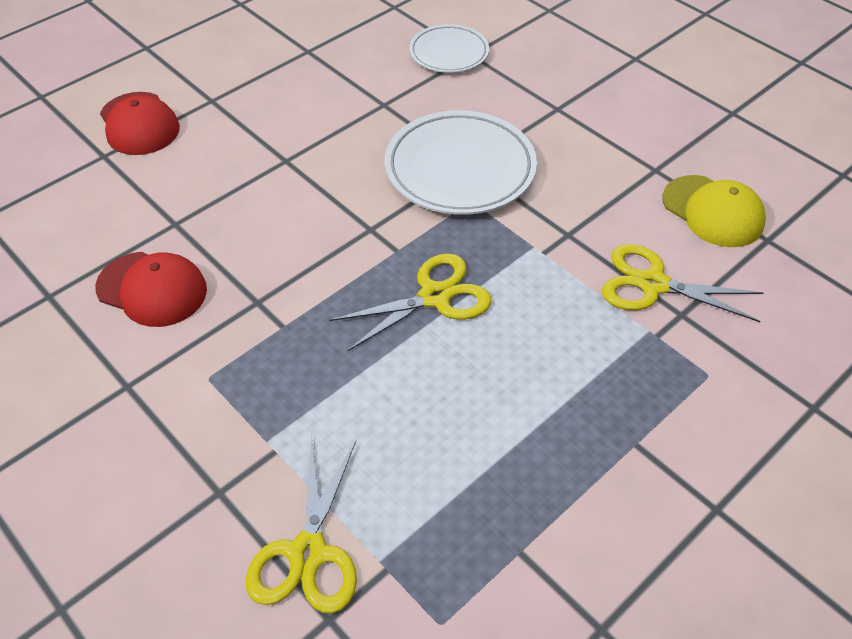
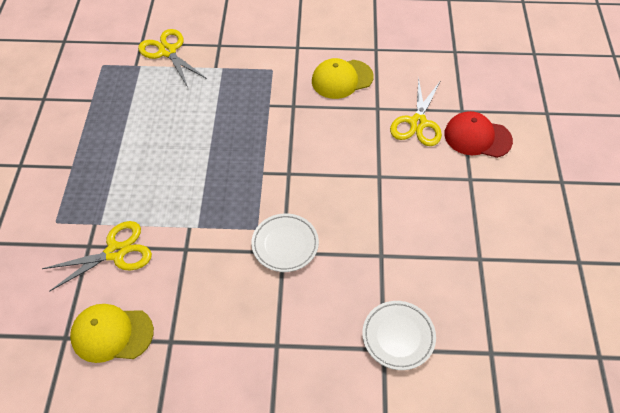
camera: 135 degrees right, 5 degrees up
(152, 289) = (342, 79): red cap -> yellow cap
(434, 297) = (219, 164): yellow scissors -> yellow scissors (418, 123)
(460, 169) = (285, 244): white plate -> white plate, size x0.60

